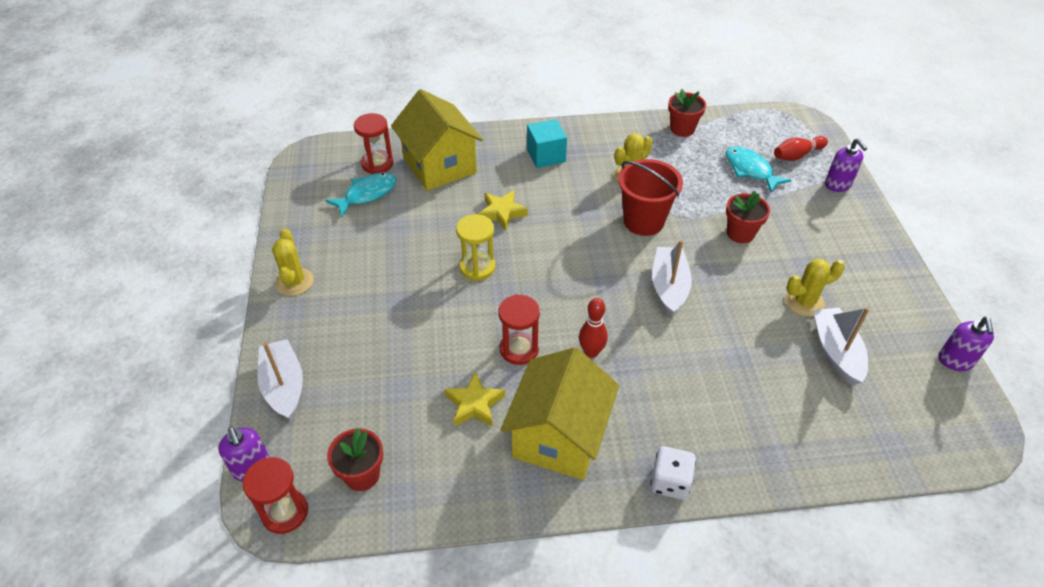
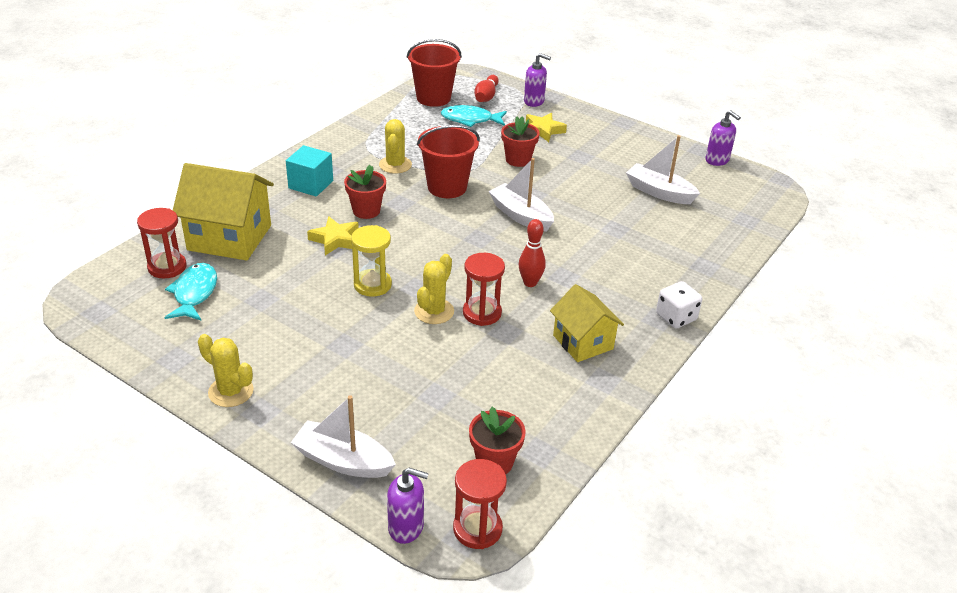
camera: 50 degrees left, 10 degrees down
(474, 404) = (503, 365): yellow star -> yellow star (543, 130)
(559, 437) = (583, 342): yellow house -> yellow house, size x0.63
(682, 129) = (387, 117): red flower pot -> red flower pot (366, 211)
(745, 132) = (433, 98): none -> red bucket
(804, 302) = (607, 176): yellow cactus -> yellow cactus (434, 311)

